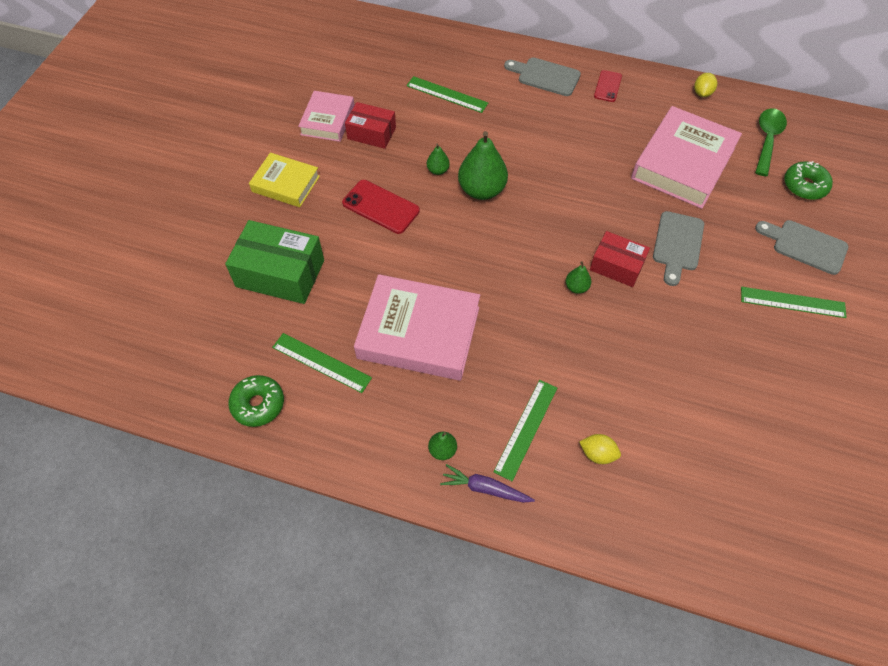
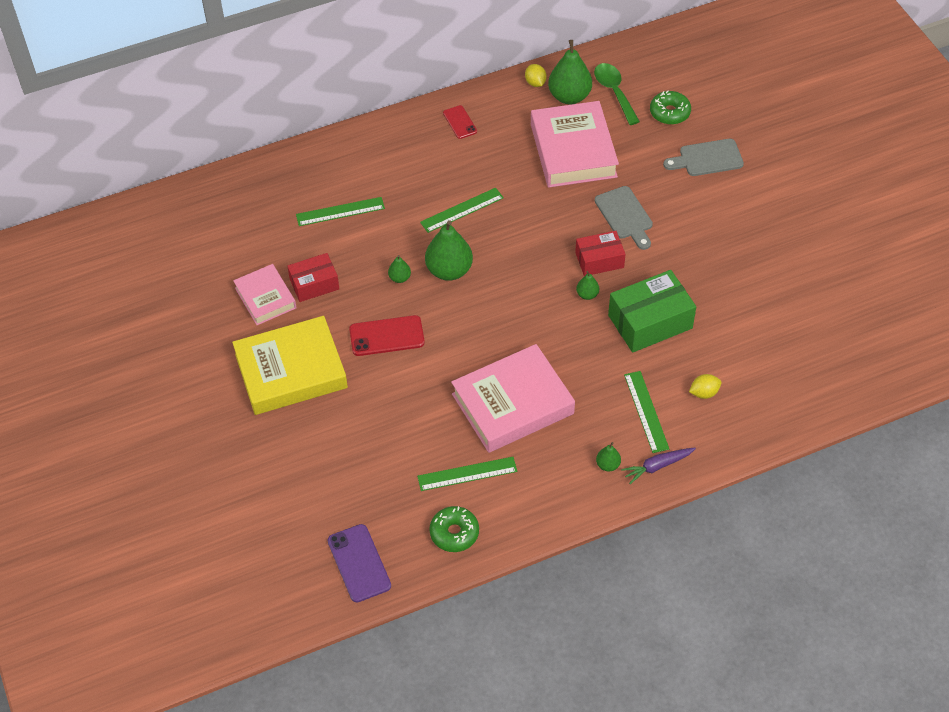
camera: 40 degrees left, 5 degrees down
(165, 368) = (359, 563): none -> purple phone
(280, 273) = (366, 438): green box -> green box (650, 321)
(286, 184) = (291, 371): yellow book -> yellow book, size x1.72
(545, 76) = (403, 145): grey cutting board -> none
(722, 120) = (569, 96): none -> green pear
(792, 302) = (732, 205): green ruler -> green ruler (462, 210)

